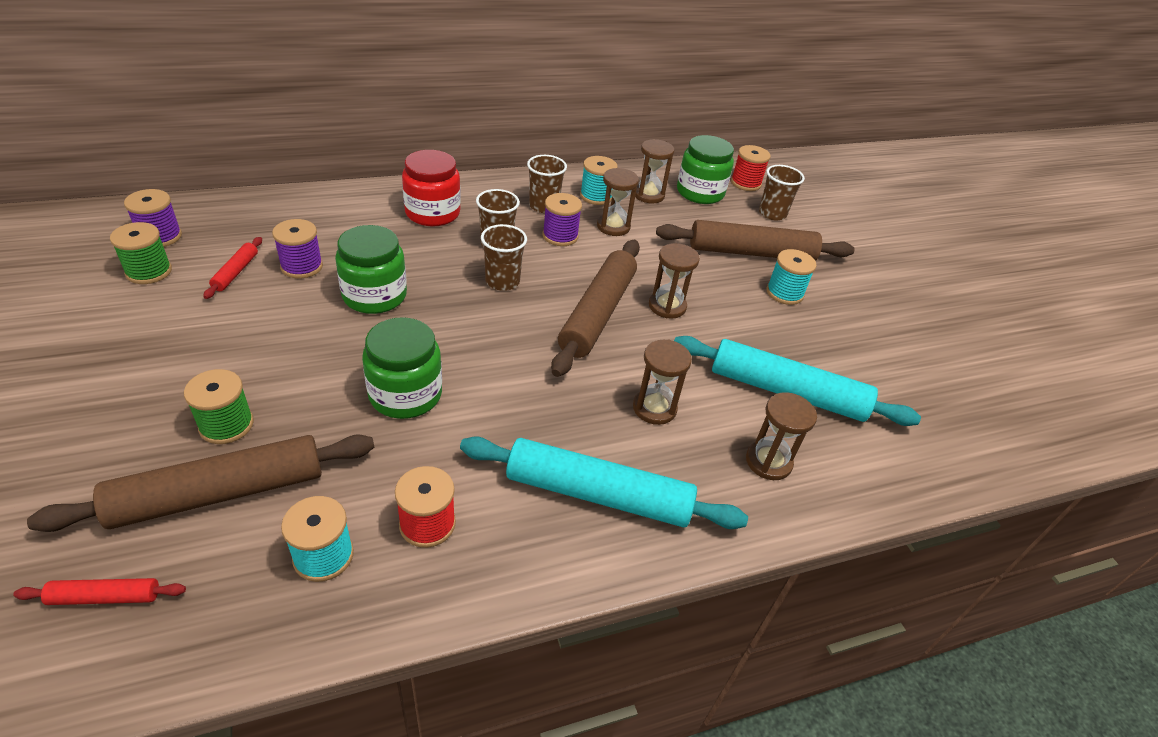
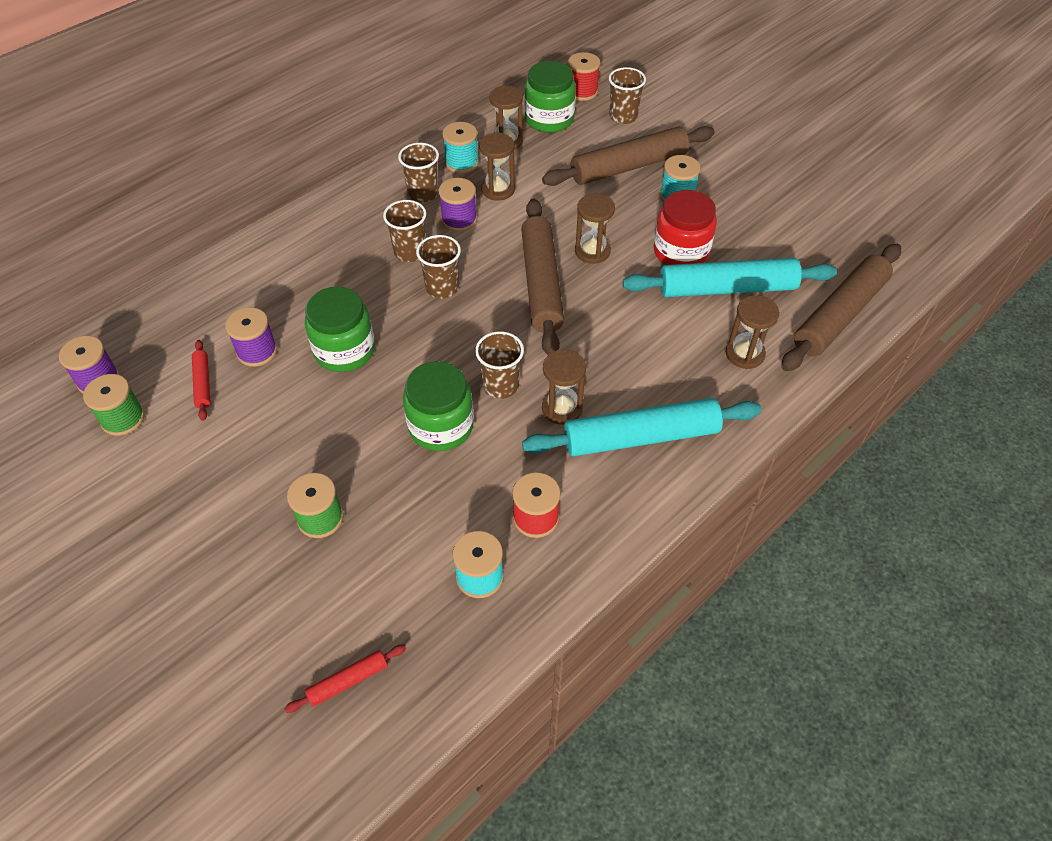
camera: 20 degrees left, 10 degrees up
(220, 493) = (364, 571): brown rolling pin -> brown rolling pin (839, 315)
(432, 213) = (329, 244): red jar -> red jar (681, 252)
(491, 383) = (500, 385): none -> brown cup
(654, 408) = (638, 348): brown hourglass -> brown hourglass (562, 408)

